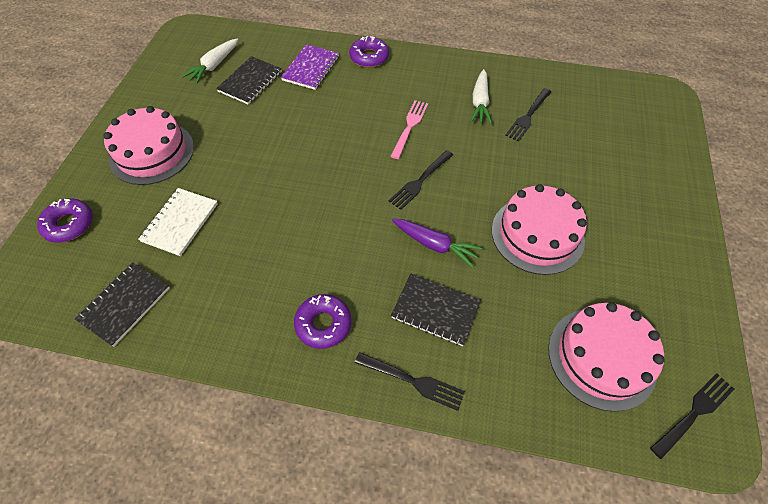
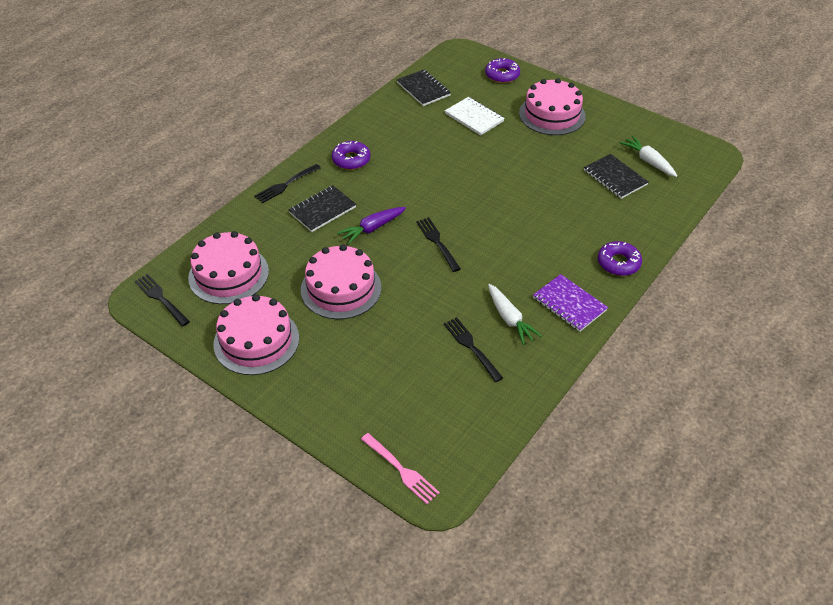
camera: 115 degrees right, 10 degrees down
(311, 68) = (618, 218): purple notebook -> purple notebook (569, 304)
(409, 127) = (503, 258): pink fork -> pink fork (400, 469)
(480, 102) = (509, 319): white carrot -> white carrot turned 150 degrees counterclockwise
(656, 275) = (256, 341): none -> pink cake
(693, 413) = (161, 299): black fork -> black fork turned 150 degrees clockwise

